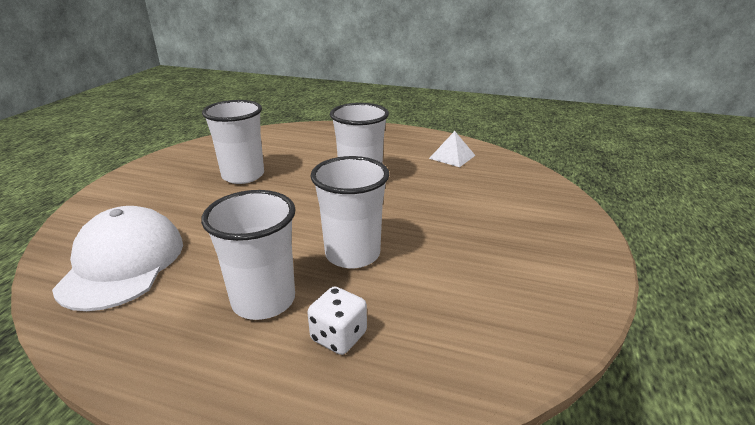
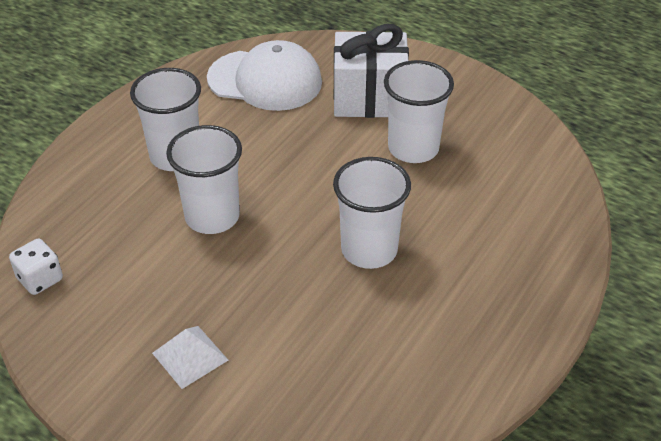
camera: 105 degrees right, 15 degrees up
(171, 200) = (369, 98): none -> white gift
(338, 336) = (112, 192): white dice -> white dice (40, 279)
(452, 157) = (414, 371): white pyramid -> white pyramid (190, 356)

